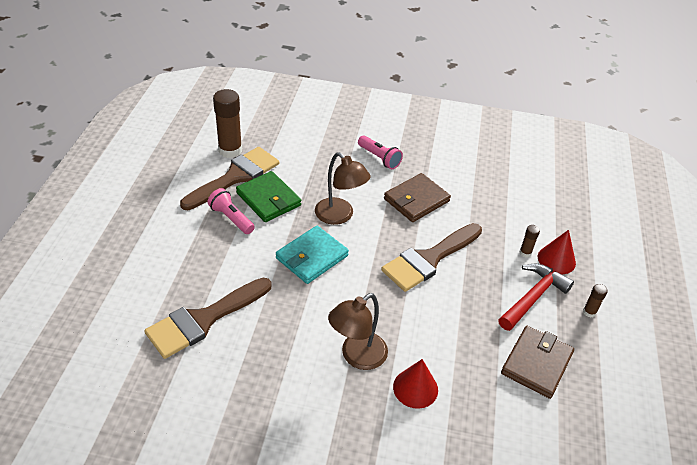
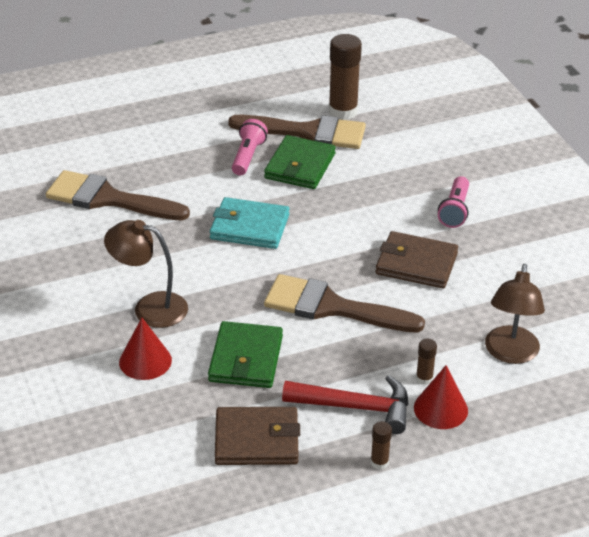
camera: 60 degrees right, 5 degrees down
(339, 216) = (328, 221): brown lamp -> brown lamp (510, 354)
(451, 328) = (246, 359): none -> green wallet

